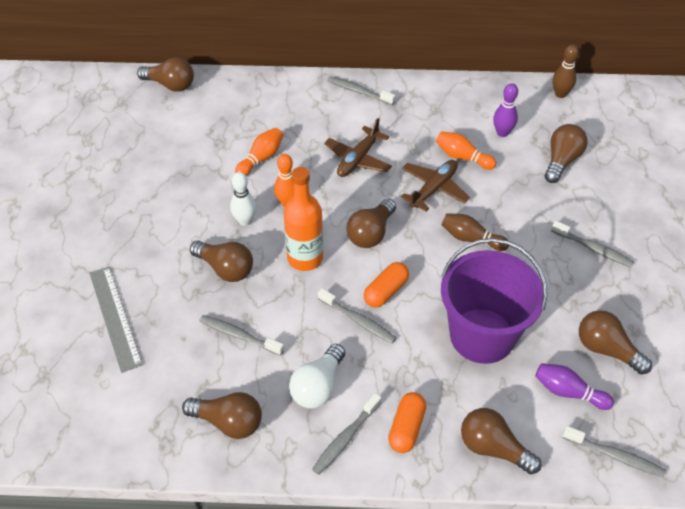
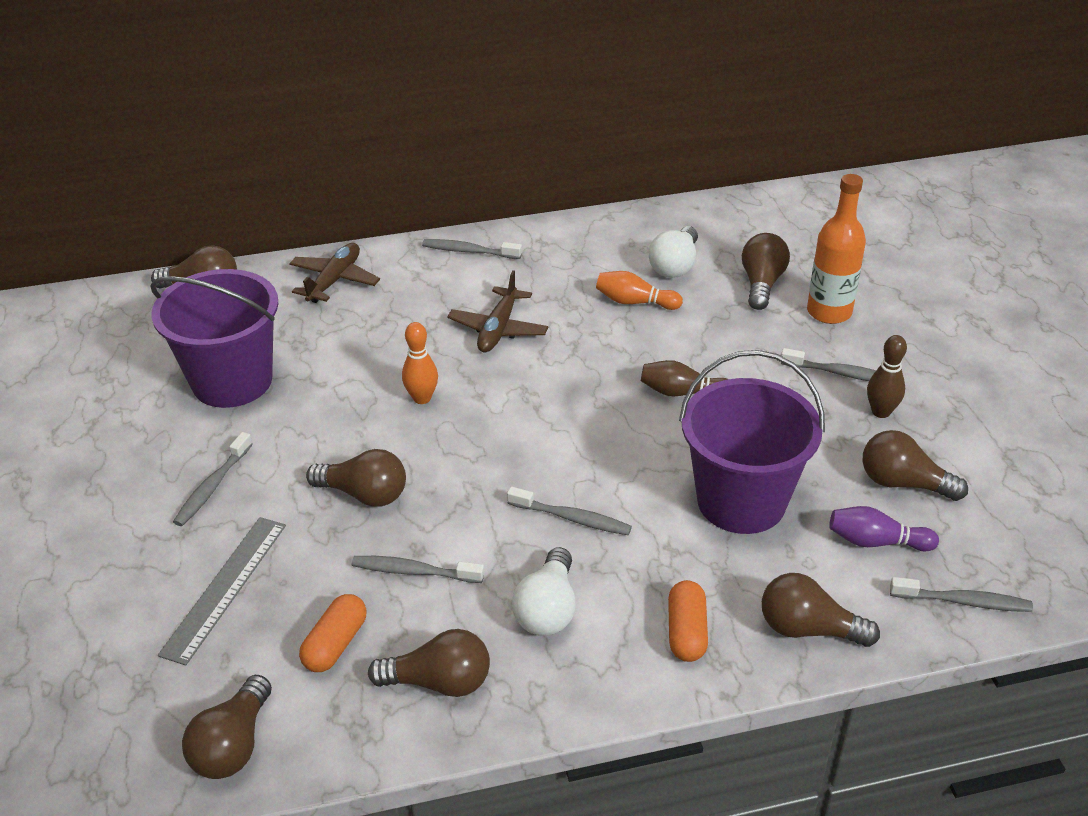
camera: 15 degrees left, 10 degrees down
(115, 317) = (225, 588): grey ruler -> grey ruler turned 60 degrees clockwise
(167, 162) = (232, 381): none -> purple bucket
(245, 221) = (370, 431): white bowling pin -> none
(261, 158) = (365, 352): orange bowling pin -> none
(305, 258) = (471, 459): orange bottle -> orange bottle (829, 312)
(345, 438) = (609, 663): grey toothbrush -> grey toothbrush (212, 486)
(371, 233) = (549, 412): brown light bulb -> brown light bulb (233, 745)
(386, 291) = (595, 476): orange capsule -> orange capsule (335, 644)
(434, 189) = (612, 345): brown plane -> brown plane (334, 280)
(502, 133) = (675, 266): purple bowling pin -> white light bulb
(560, 94) = (730, 210): brown bowling pin -> brown bowling pin (881, 412)

